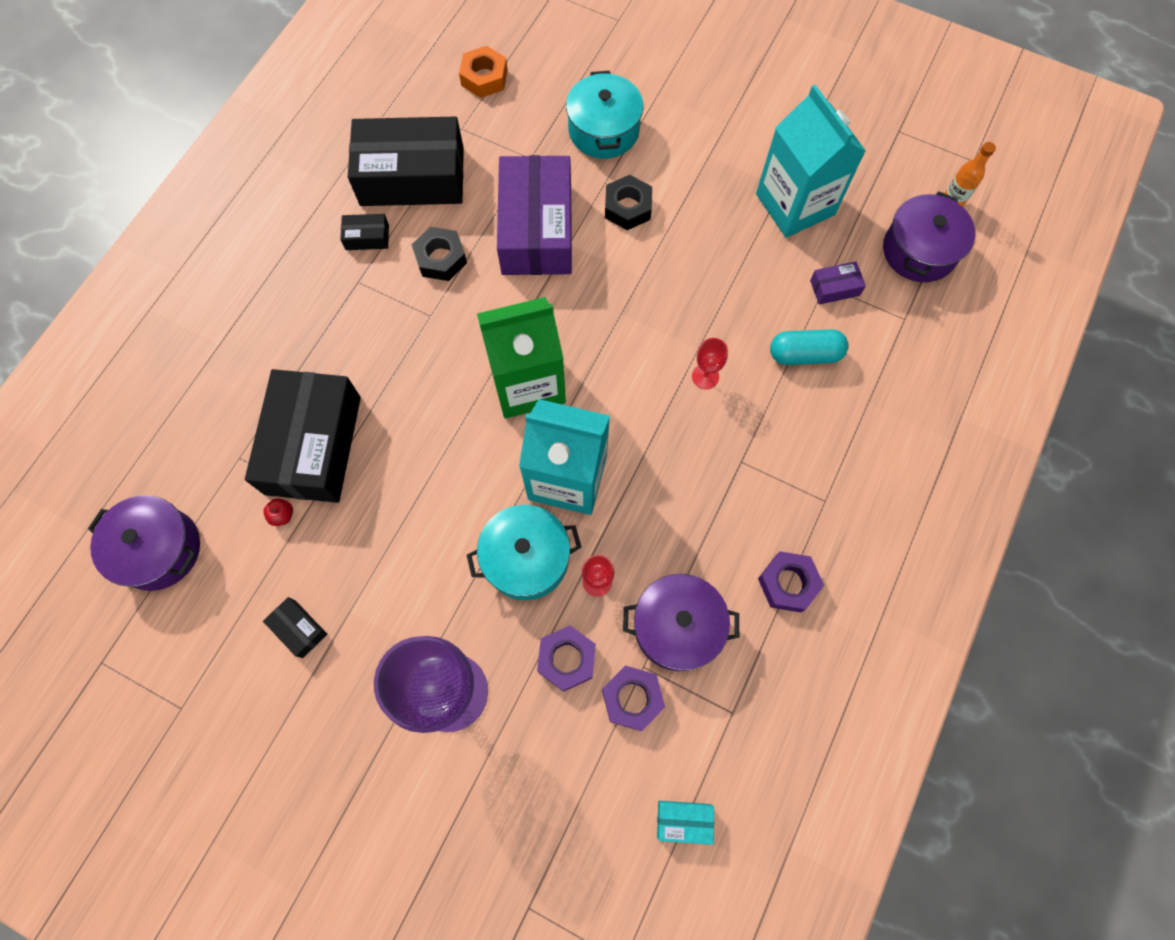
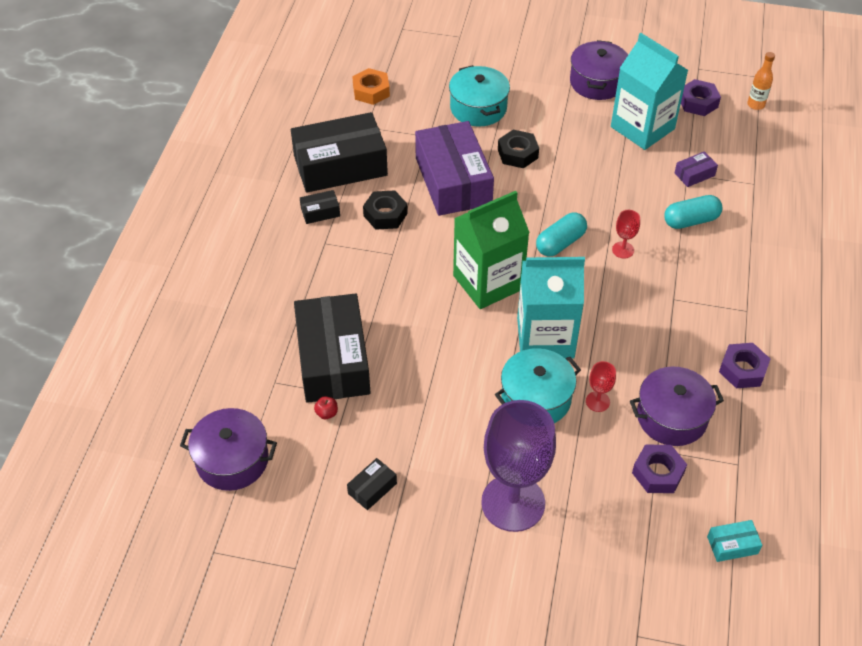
camera: 15 degrees left, 20 degrees down
(299, 629) = (372, 488): black box -> black box turned 75 degrees counterclockwise
(567, 659) = (596, 458): purple nut -> purple nut (698, 102)
(633, 348) = (560, 243): none -> turquoise capsule
(919, 251) = (745, 139): purple pot -> purple pot (597, 82)

